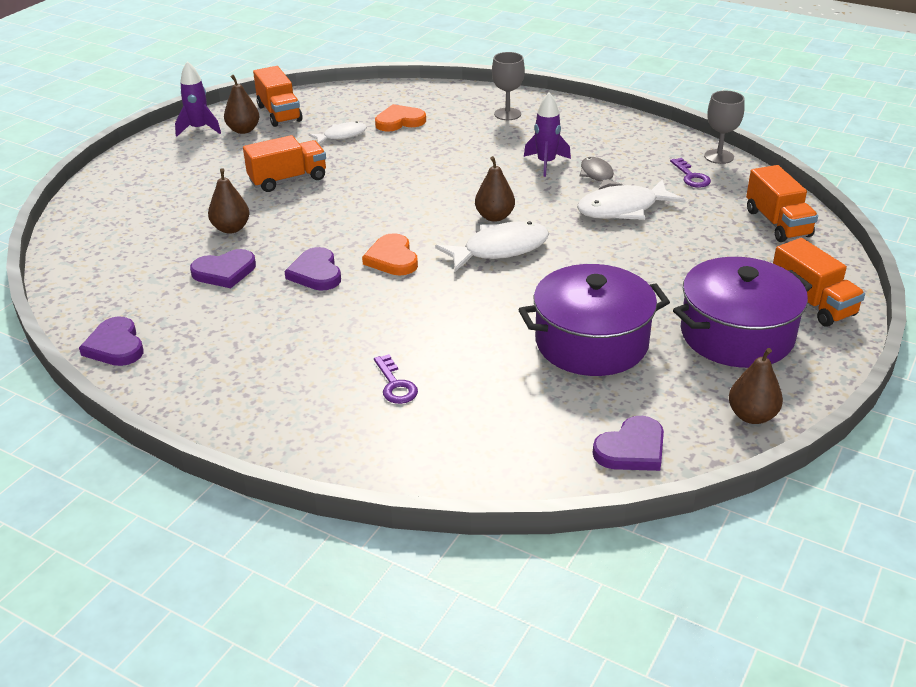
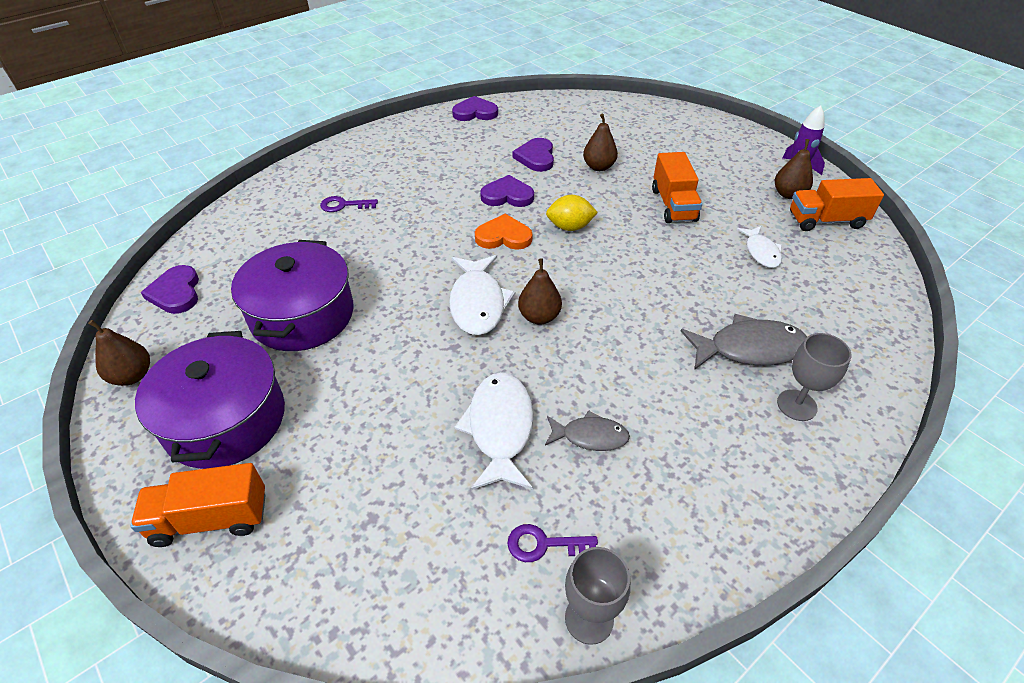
camera: 110 degrees right, 10 degrees up
(355, 226) = (570, 227): none -> yellow lemon
(399, 121) = (790, 301): orange heart -> none
(465, 132) = (749, 348): none -> grey fish
(546, 163) = (641, 397): purple rocket -> none
(777, 223) = (375, 586): orange truck -> none

